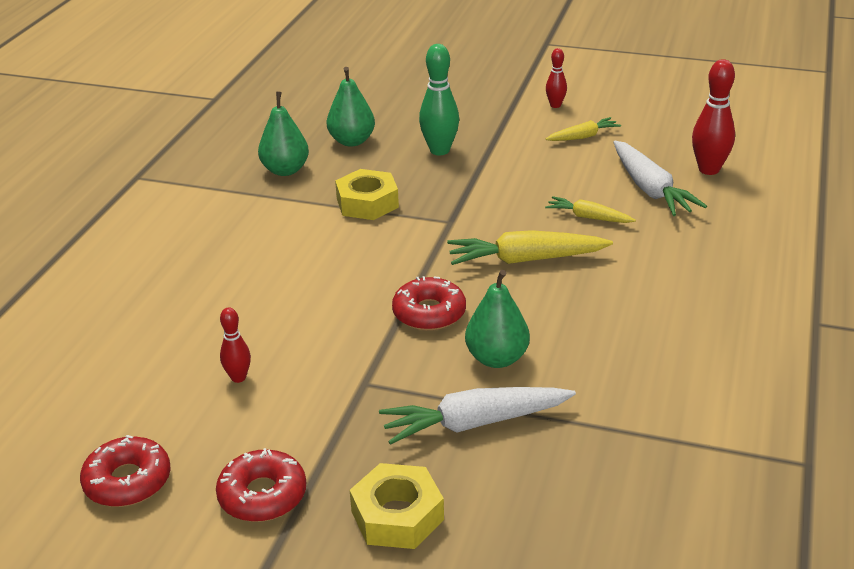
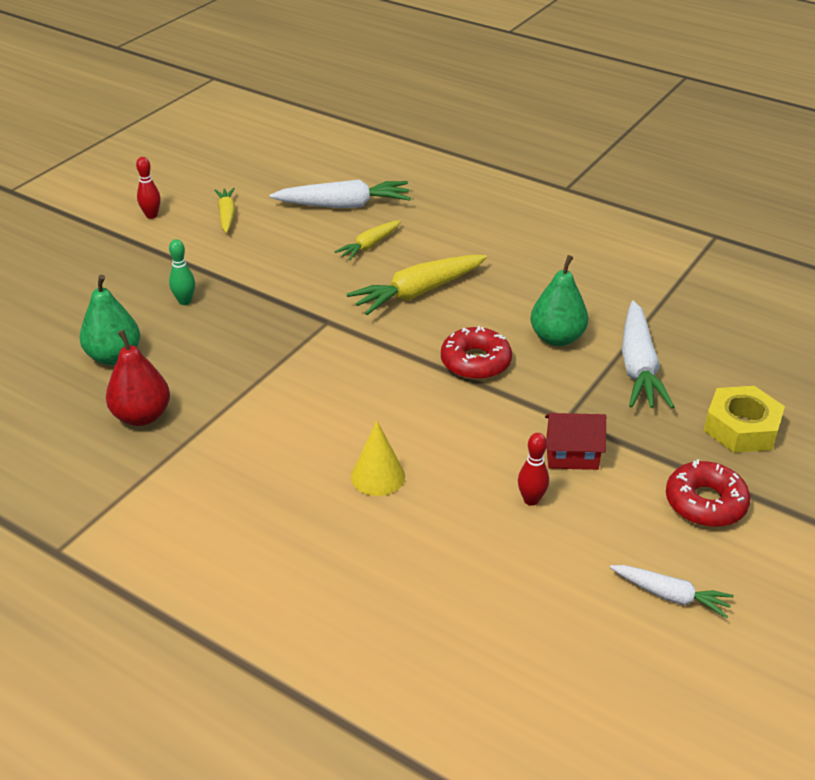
camera: 75 degrees left, 5 degrees up
(128, 481) = (670, 595): red donut -> white carrot
(247, 289) = (378, 476): none -> yellow cone
(285, 170) = (142, 416): green pear -> red pear
(308, 394) = (571, 455): none -> red house
(367, 203) = (258, 367): yellow nut -> none
(439, 150) = (185, 301): green bowling pin -> green bowling pin, size x0.57
(526, 260) = (418, 292): yellow carrot -> yellow carrot turned 45 degrees clockwise
(709, 169) = (332, 171): red bowling pin -> none

